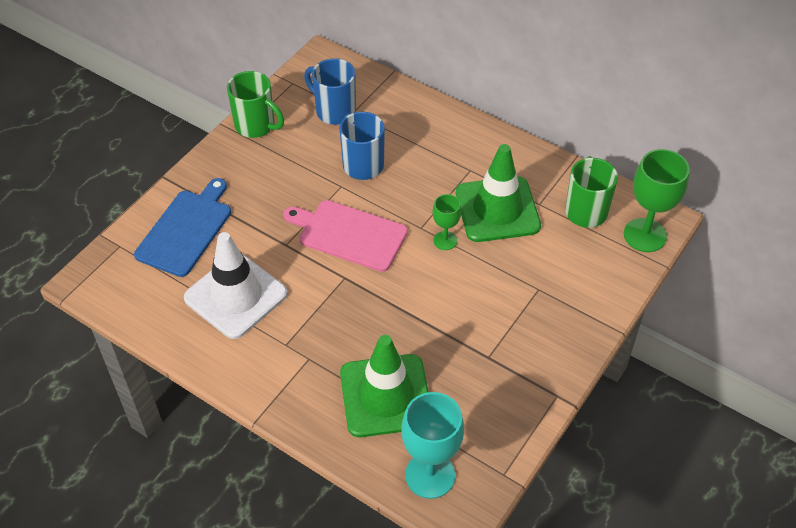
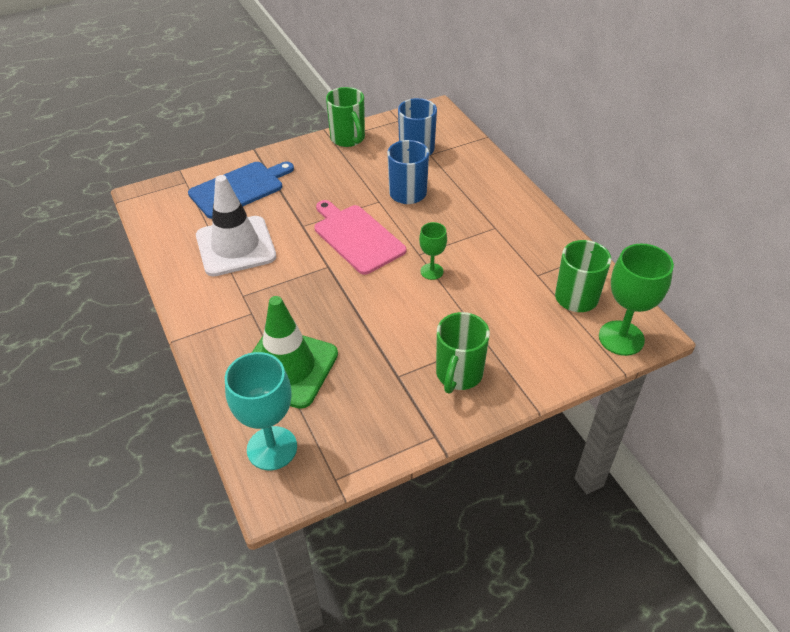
camera: 30 degrees right, 5 degrees down
(497, 209) = (496, 265): green traffic cone -> none
(538, 331) = (458, 375): none -> green mug

